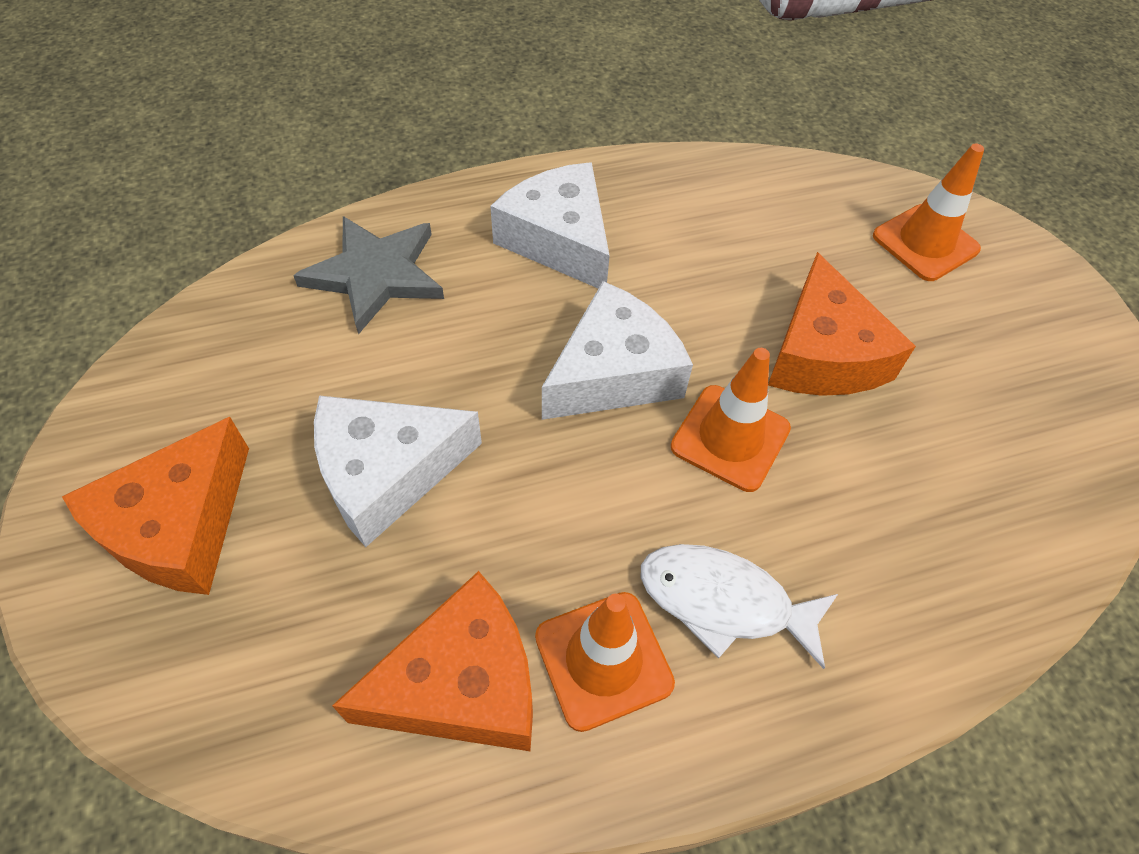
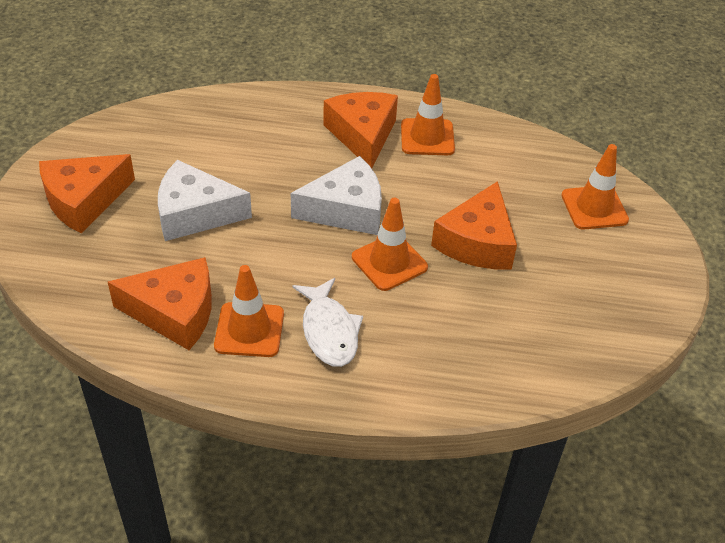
camera: 25 degrees right, 10 degrees down
(376, 274) = (248, 120): grey star -> none
(559, 240) = (363, 135): white cheese -> orange cheese
(649, 213) = (427, 137): none -> orange traffic cone
(724, 602) = (329, 331): white fish -> white fish turned 150 degrees counterclockwise

